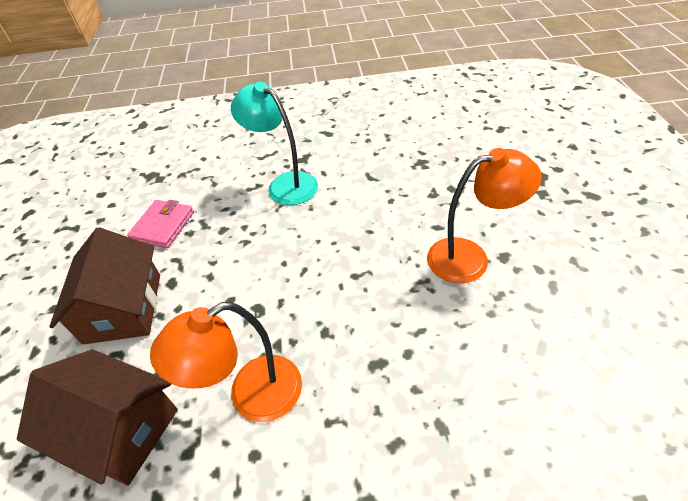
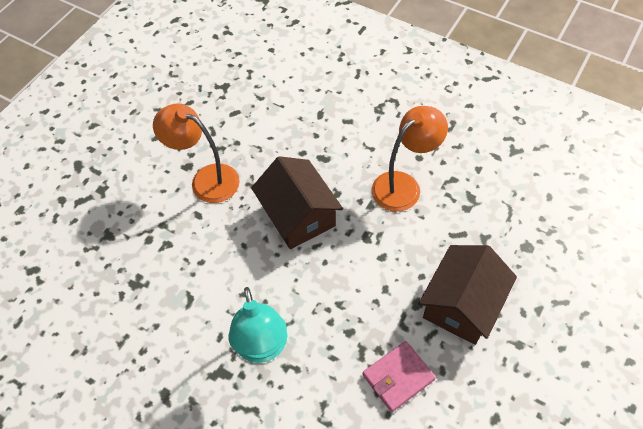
camera: 145 degrees left, 10 degrees up
(119, 429) = (488, 215): brown house -> brown house (298, 215)
(252, 396) = (403, 185): orange lamp -> orange lamp turned 45 degrees counterclockwise

